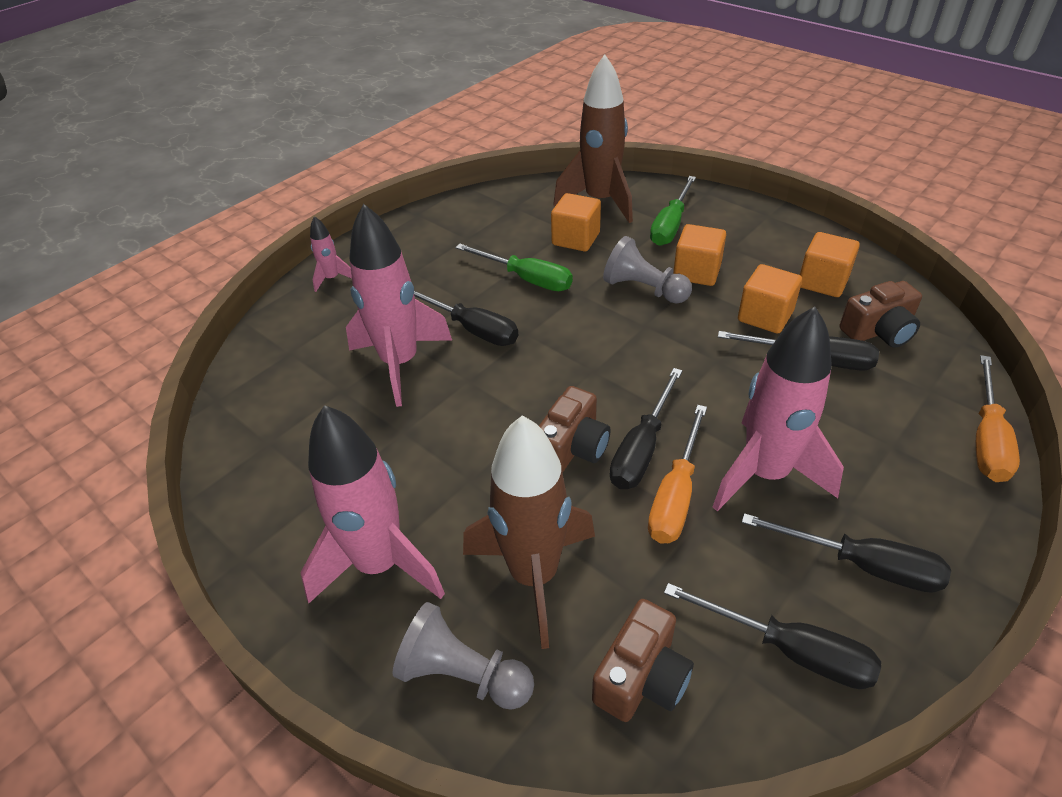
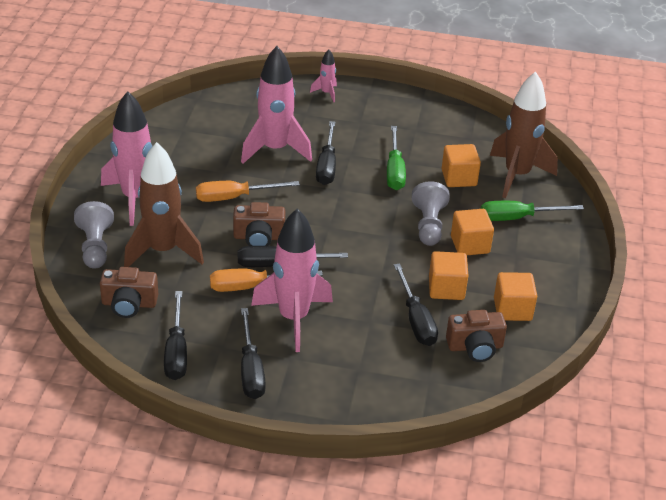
camera: 55 degrees right, 5 degrees down
(878, 331) = (475, 347): brown camera -> brown camera turned 45 degrees counterclockwise
(986, 439) = (398, 412): orange screwdriver -> orange screwdriver (234, 197)

